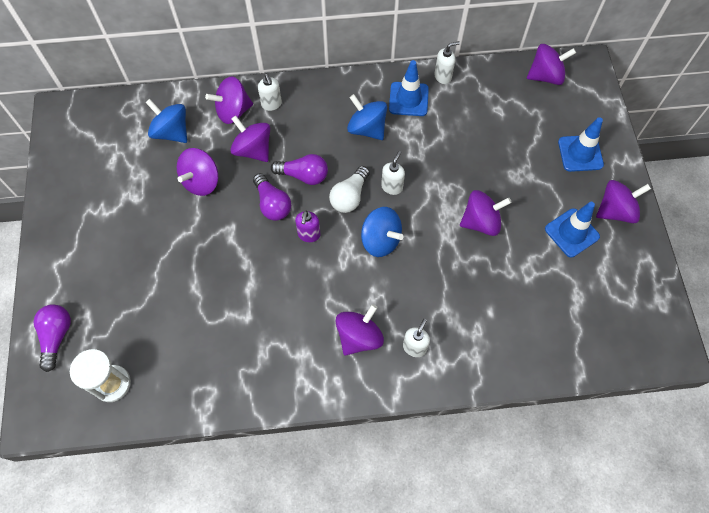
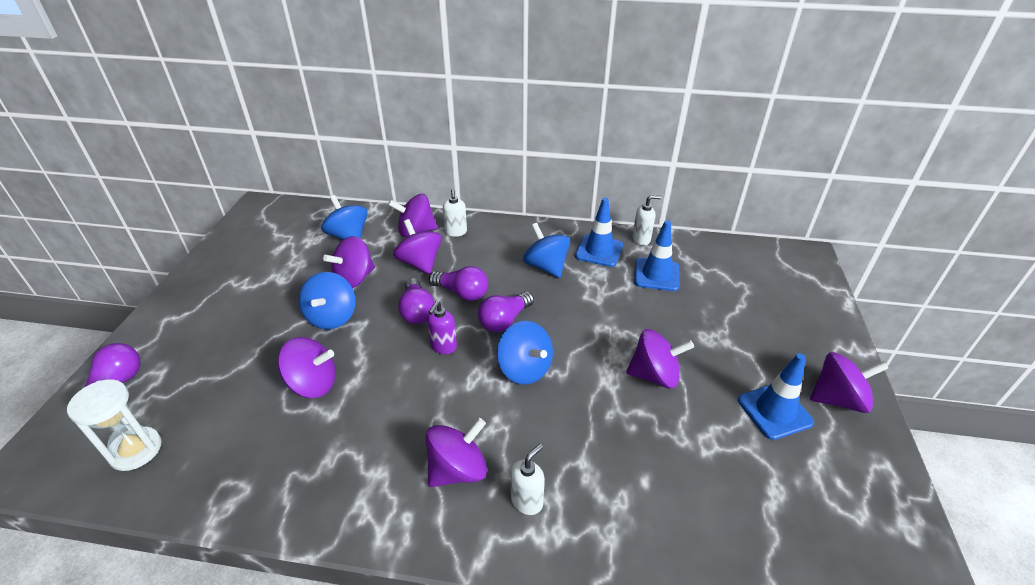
camera: 15 degrees right, 25 degrees down
(202, 227) = (332, 317): none -> blue spinning top
(349, 196) = (504, 320): white light bulb -> purple light bulb
(392, 187) = (556, 321): white soap dispenser -> none
(545, 76) = (757, 257): purple spinning top -> purple spinning top (313, 384)
(580, 153) = (793, 331): blue traffic cone -> blue traffic cone (656, 275)

